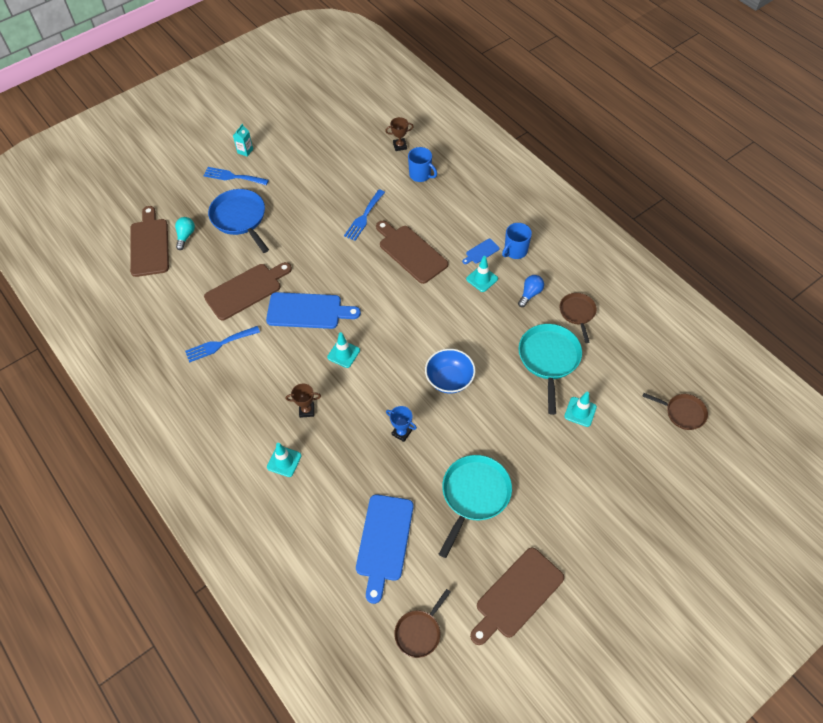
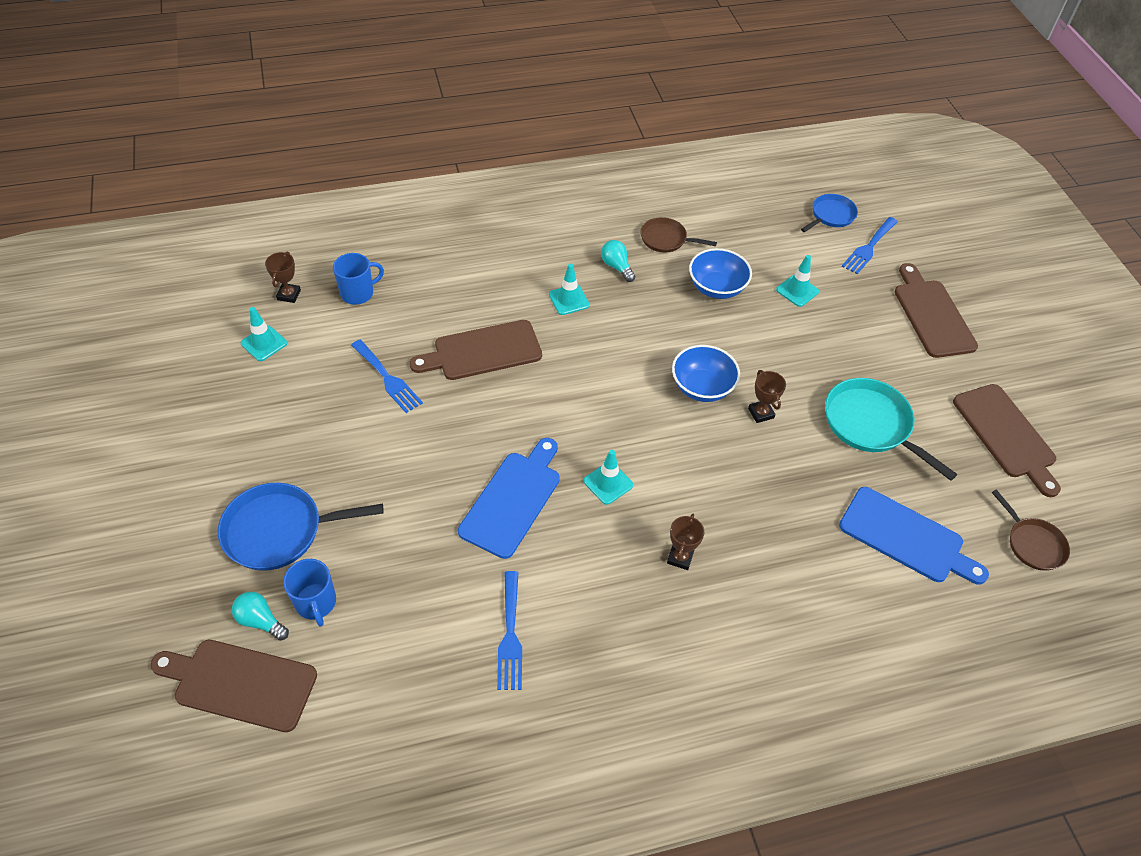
camera: 70 degrees left, 5 degrees down
(233, 177) = (183, 513): blue fork -> blue fork (869, 247)
(245, 151) = (141, 479): turquoise carton -> none
(246, 290) = (427, 567): brown cutting board -> brown cutting board (932, 315)
(284, 461) = (751, 612): turquoise traffic cone -> turquoise traffic cone (264, 343)
(401, 433) = (758, 463): blue trophy -> none
(446, 421) = (761, 413): none -> brown trophy
(481, 252) = (527, 284): blue cutting board -> none
(515, 251) = (545, 254): blue mug -> blue mug (316, 603)
(530, 294) = (616, 267): blue light bulb -> turquoise light bulb
(549, 359) = (716, 288): turquoise pan -> blue bowl
(682, 413) = (831, 215): brown pan -> blue pan

